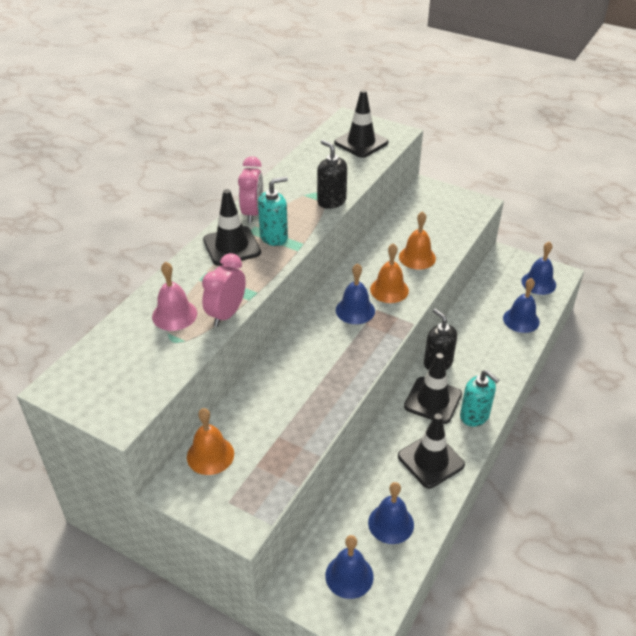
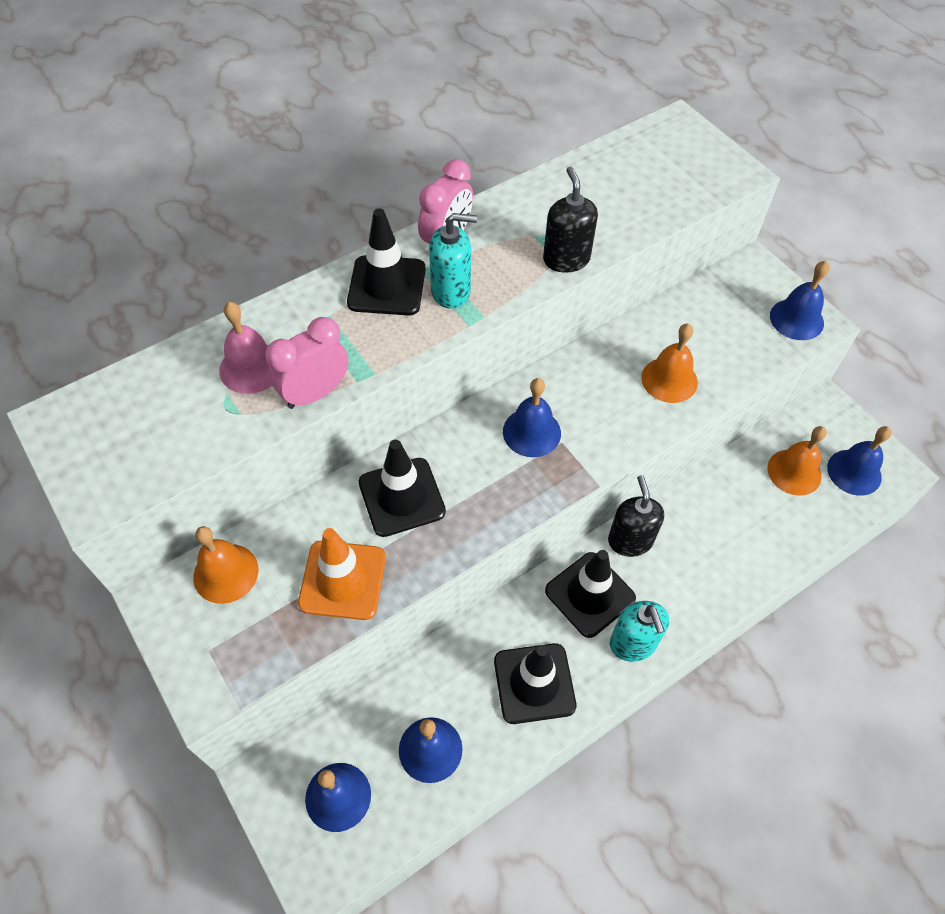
camera: 25 degrees right, 15 degrees up
(291, 429) = (343, 580): none -> orange traffic cone
(361, 143) = (671, 172): black traffic cone -> black traffic cone (401, 497)
(389, 290) = (598, 418): orange bell -> orange bell (794, 472)
(521, 320) = (790, 522): blue bell -> blue bell (796, 319)

